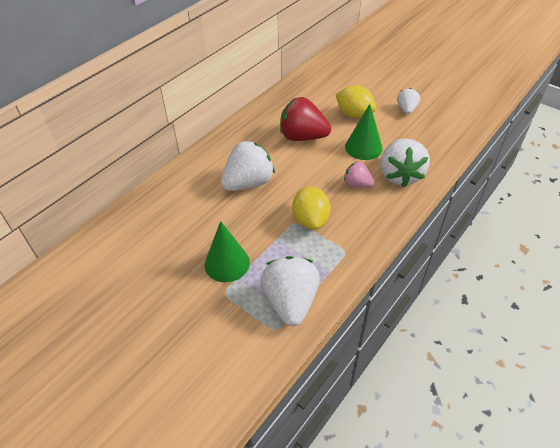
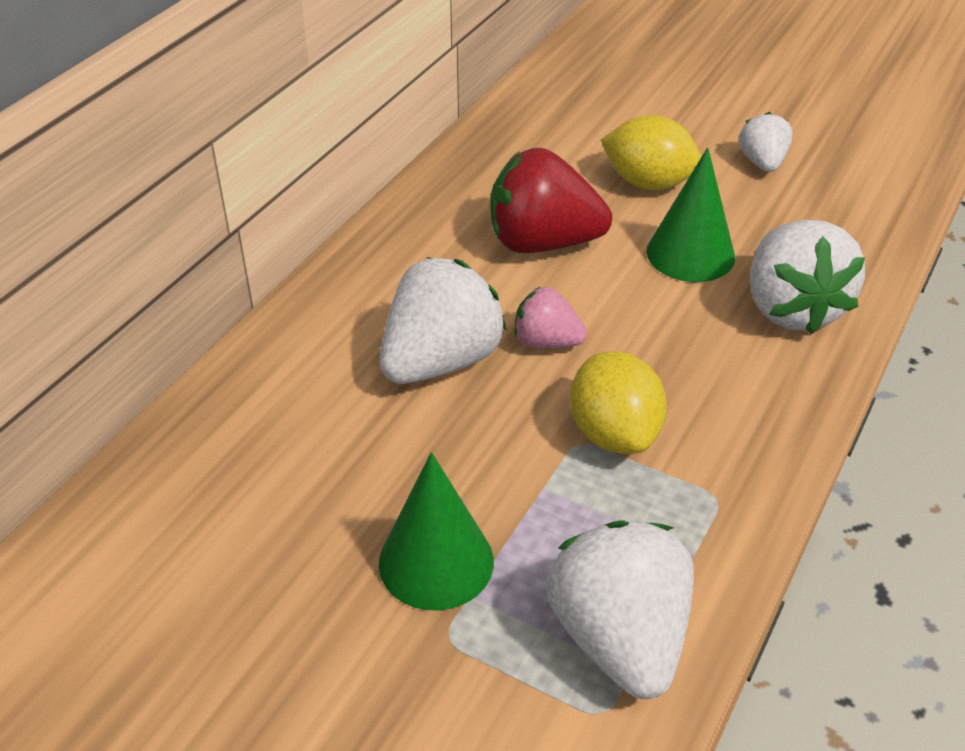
camera: 10 degrees left, 5 degrees down
(357, 184) = (700, 339): pink strawberry -> pink strawberry (546, 342)

